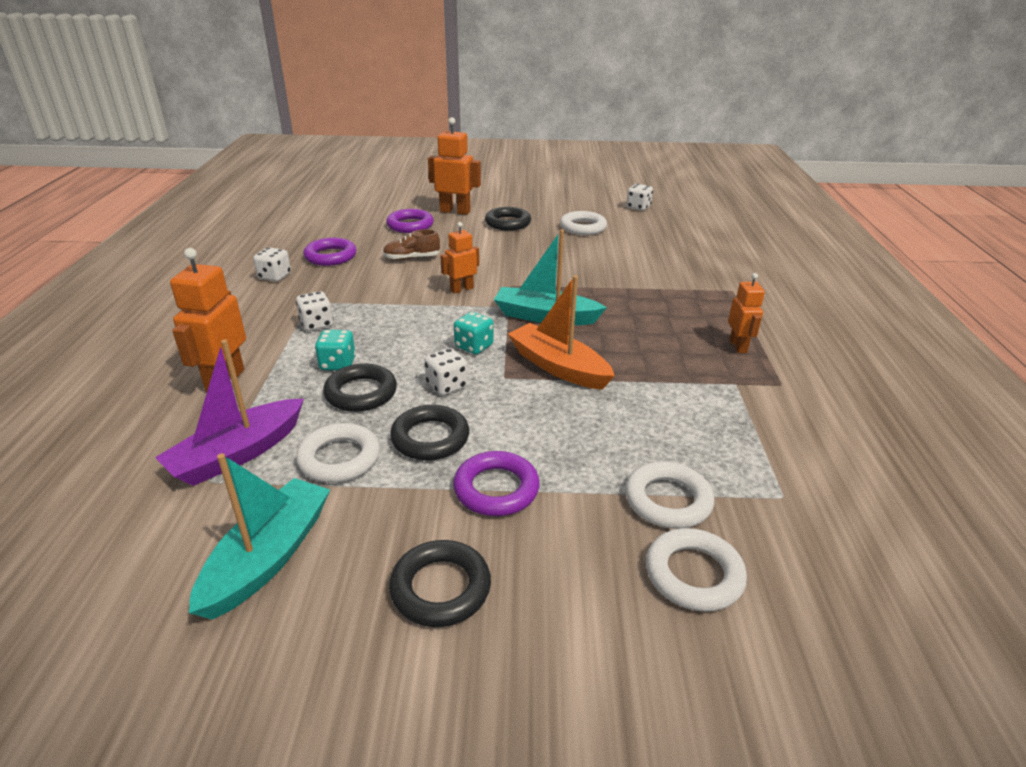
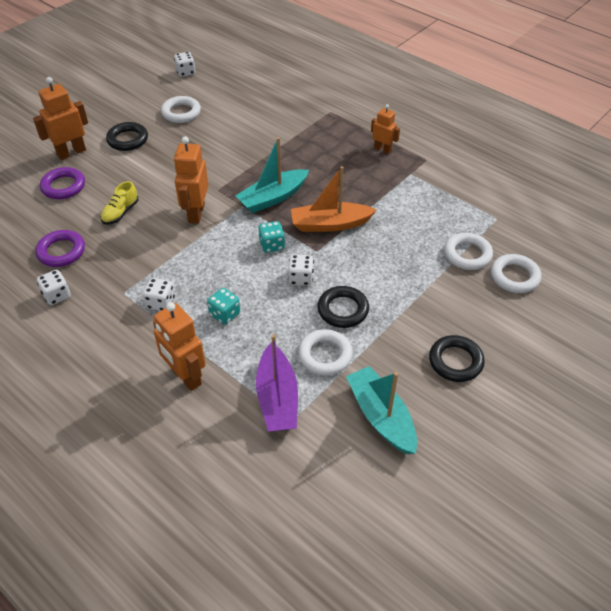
camera: 50 degrees left, 15 degrees up
(361, 393) = (269, 318): black ring -> none
(412, 258) = (120, 213): brown shoe -> yellow shoe
(461, 289) = (196, 213): orange robot -> orange robot, size x1.61
(496, 489) = (407, 307): purple ring -> none

